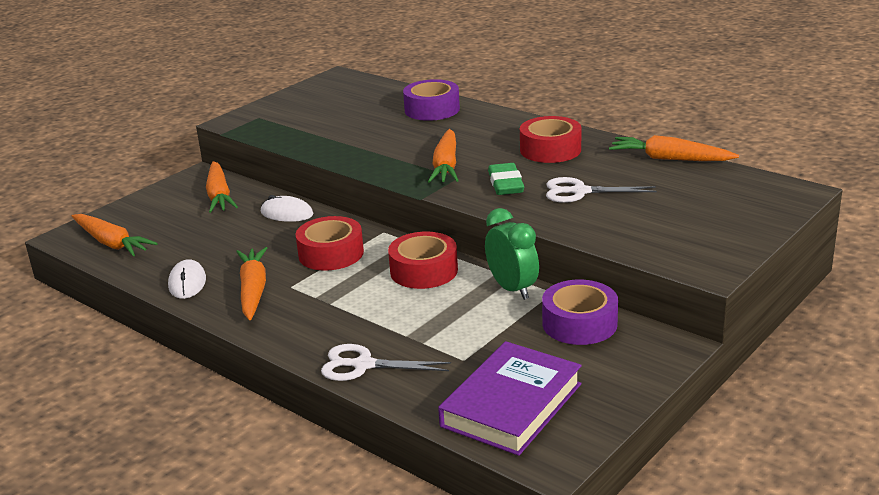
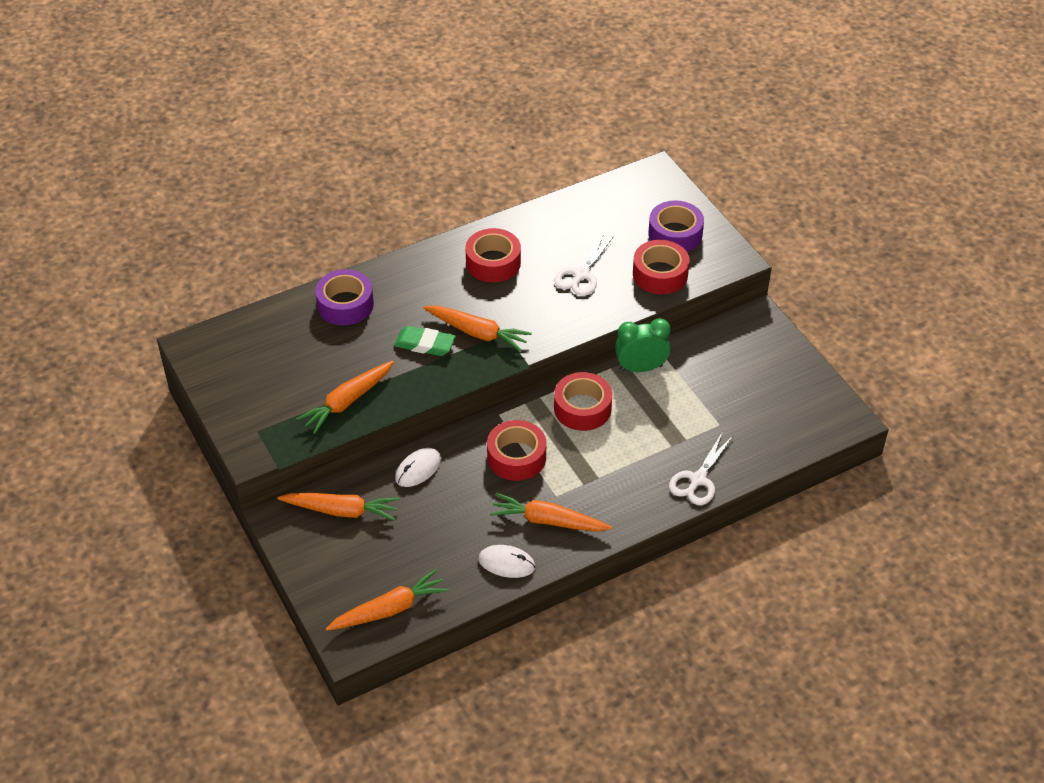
camera: 70 degrees left, 20 degrees up
(505, 184) = (538, 309): green eraser -> green eraser (424, 344)
(511, 405) = (784, 417): purple book -> none
(579, 323) = (707, 350): purple tape -> purple tape (675, 234)
(629, 231) = (660, 274): none -> red tape
(670, 159) = (560, 207): orange carrot -> orange carrot (347, 402)

